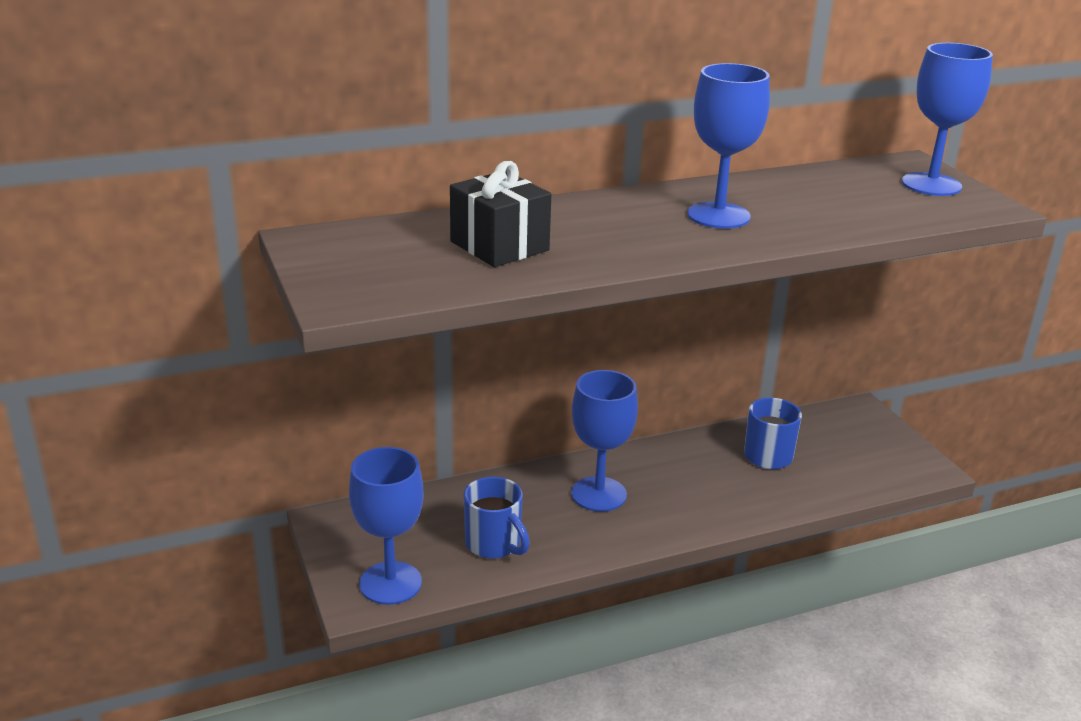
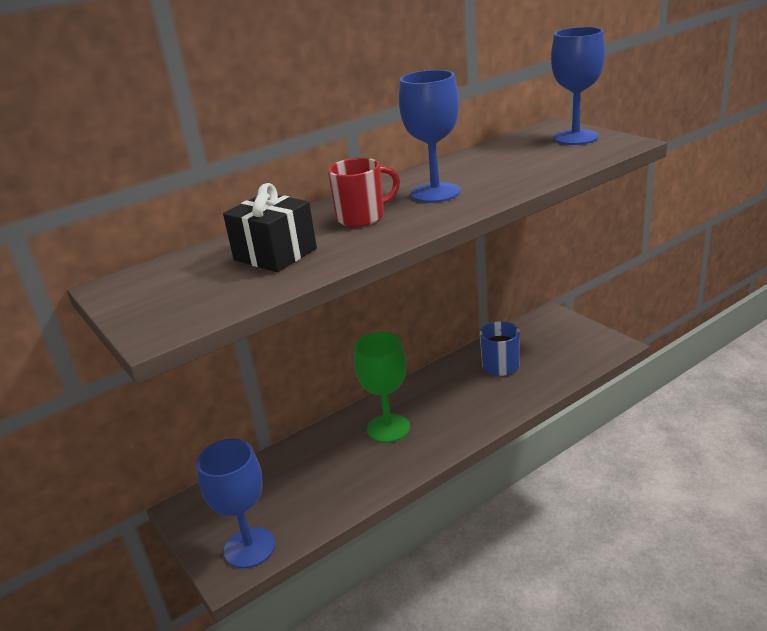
camera: 10 degrees left, 0 degrees up
(494, 544) = (322, 491): blue mug -> none
(599, 494) = (388, 428): blue goblet -> green goblet
(618, 225) = (363, 217): none -> red mug

